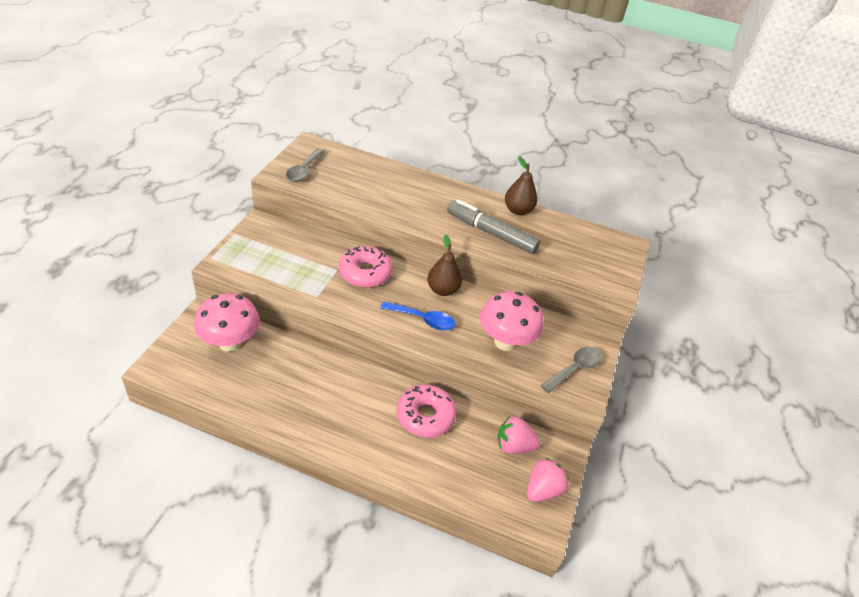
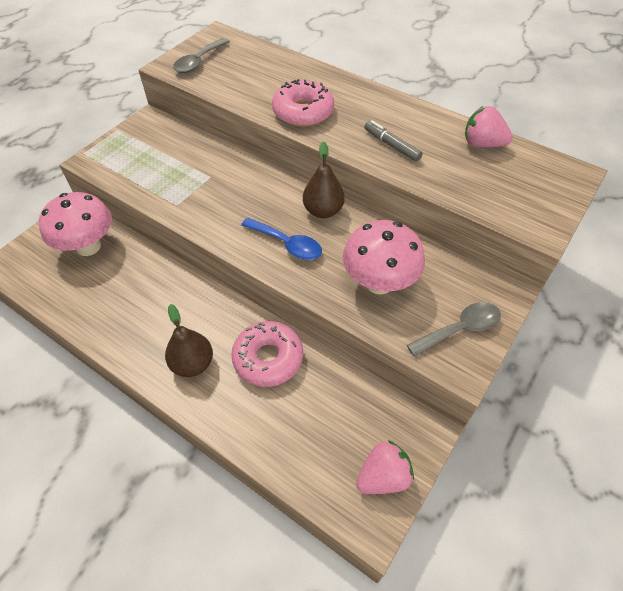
camera: 20 degrees right, 10 degrees up
(365, 273) = (240, 183): pink donut -> pink donut (303, 112)
(491, 233) = (391, 145): grey marker -> grey marker, size x0.56
(514, 446) = (363, 412): pink strawberry -> pink strawberry (482, 144)
(518, 210) = (436, 120): brown pear -> brown pear (193, 364)

